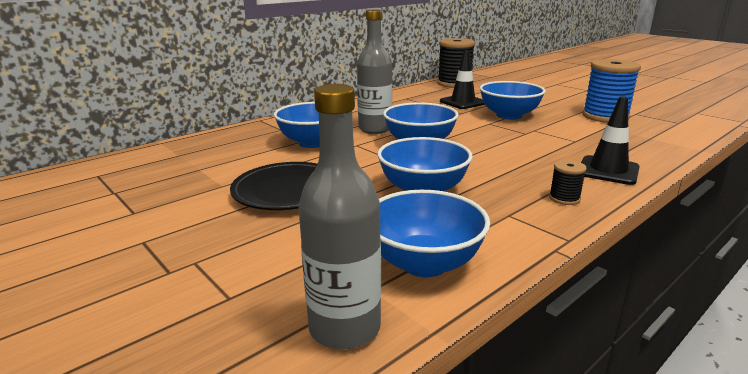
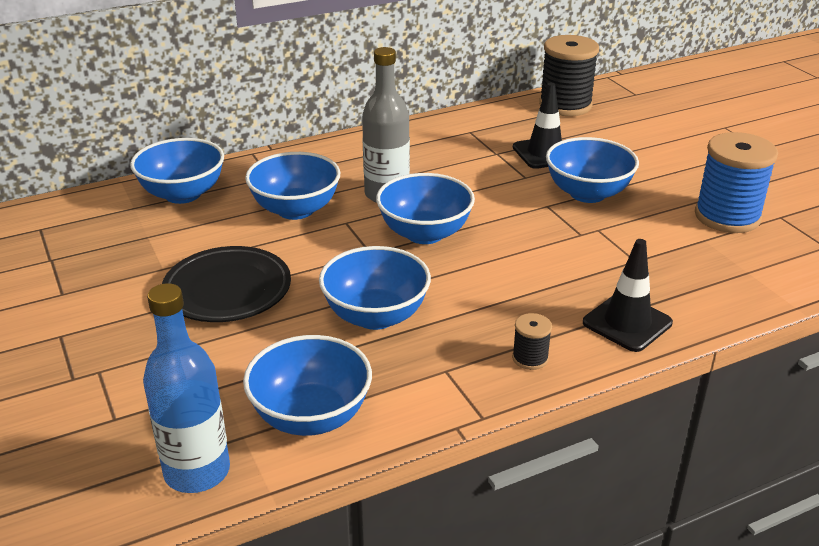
camera: 15 degrees right, 10 degrees up
(217, 144) = (183, 194): none -> blue bowl
(345, 328) = (197, 471): grey bottle -> blue bottle

